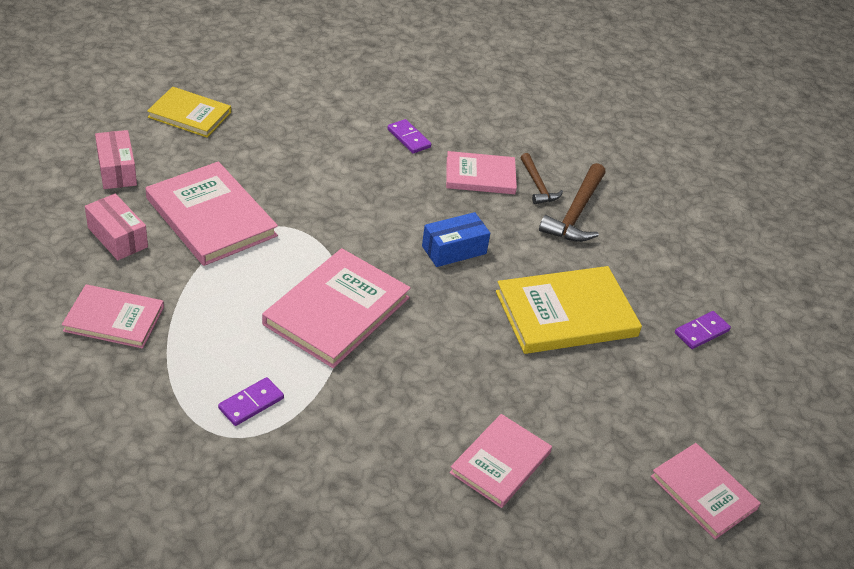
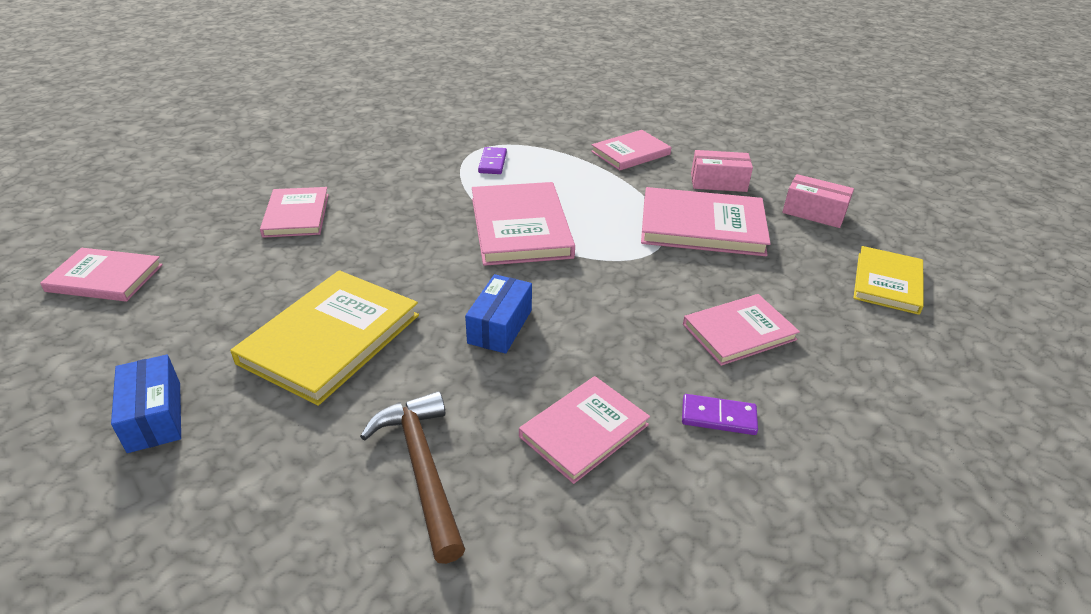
camera: 140 degrees right, 5 degrees down
(190, 115) = (887, 283): yellow book -> yellow book turned 45 degrees counterclockwise
(326, 155) = (739, 332): none -> pink book
(537, 185) = (508, 473): brown hammer -> none
(701, 332) = (154, 416): purple domino -> blue box

